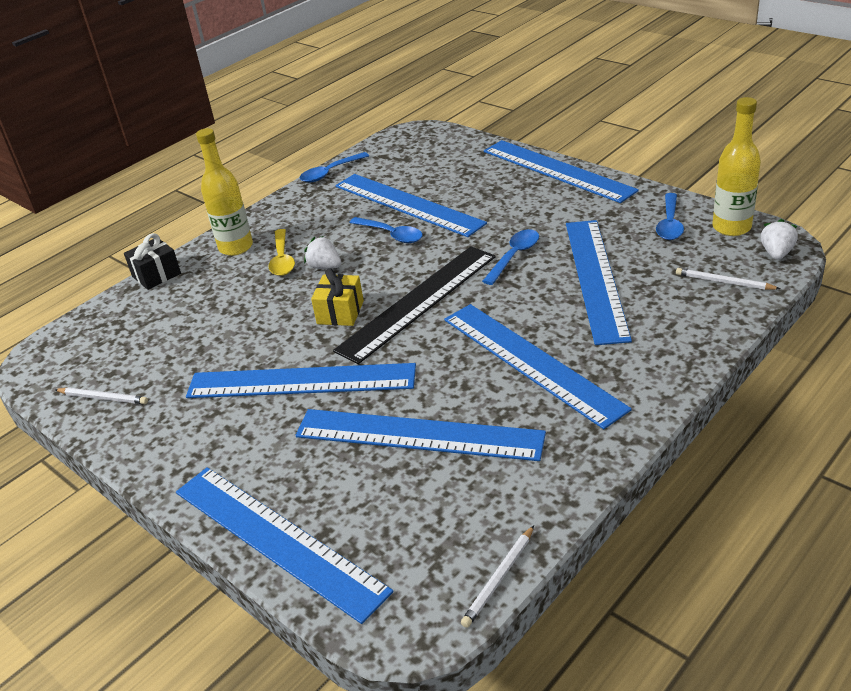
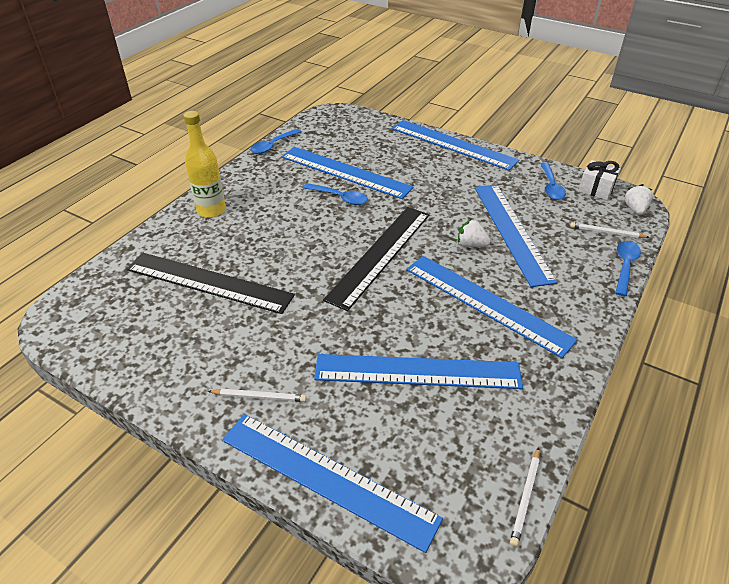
camera: 15 degrees left, 5 degrees up
(103, 398) = (128, 353): white pencil -> white pencil (259, 397)
(156, 275) = (147, 236): black gift -> none
(210, 327) = (209, 282): none -> black ruler
(282, 259) = (255, 220): yellow spoon -> none
(301, 381) = (303, 328): blue ruler -> none
(325, 267) = (293, 226): white strawberry -> white strawberry (471, 245)
(340, 312) = (318, 265): yellow gift -> none
(514, 256) = (443, 214): blue spoon -> blue spoon (625, 266)
(731, 227) = (596, 189): yellow bottle -> white gift

